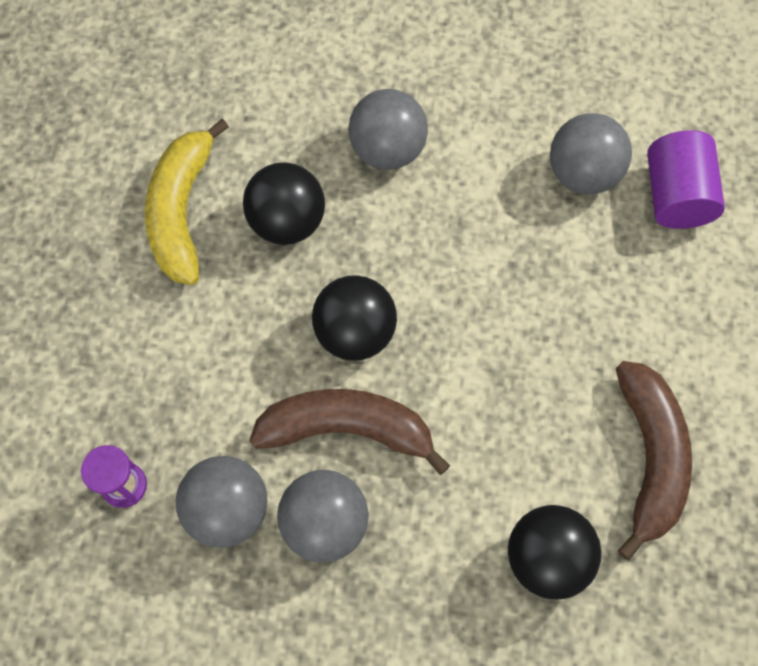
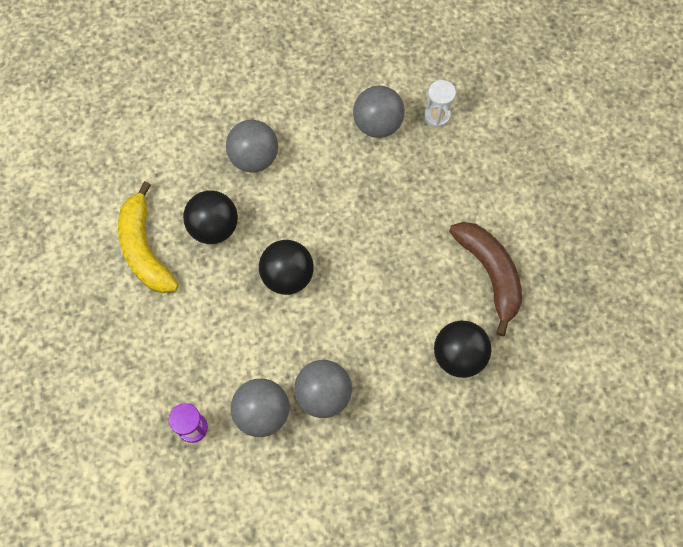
camera: 25 degrees left, 0 degrees up
(348, 429) = (310, 334): brown banana -> none
(675, 195) = (437, 115): purple cylinder -> white hourglass

